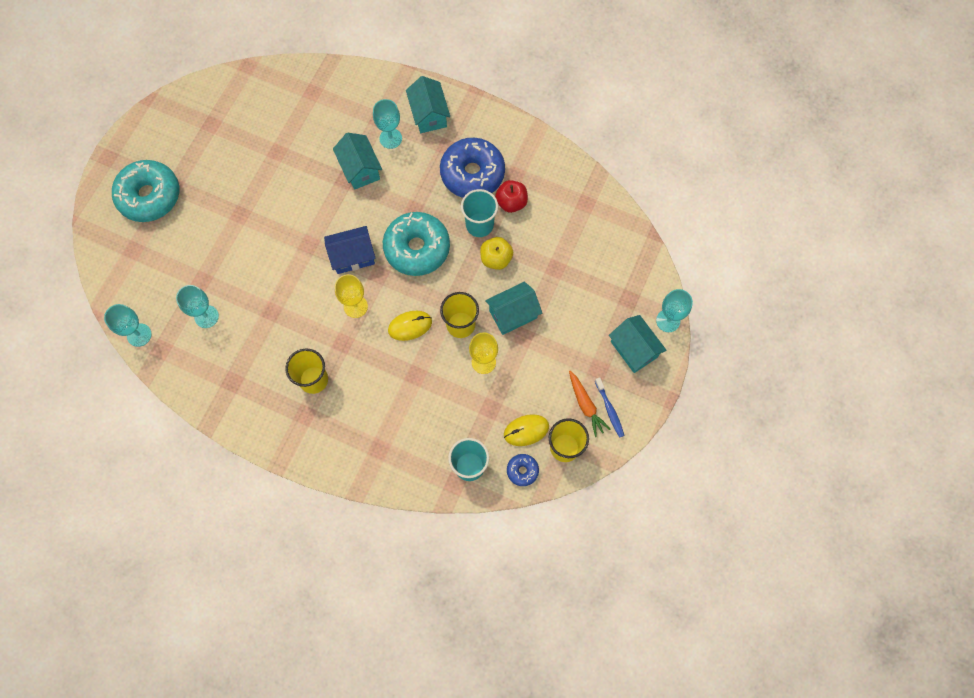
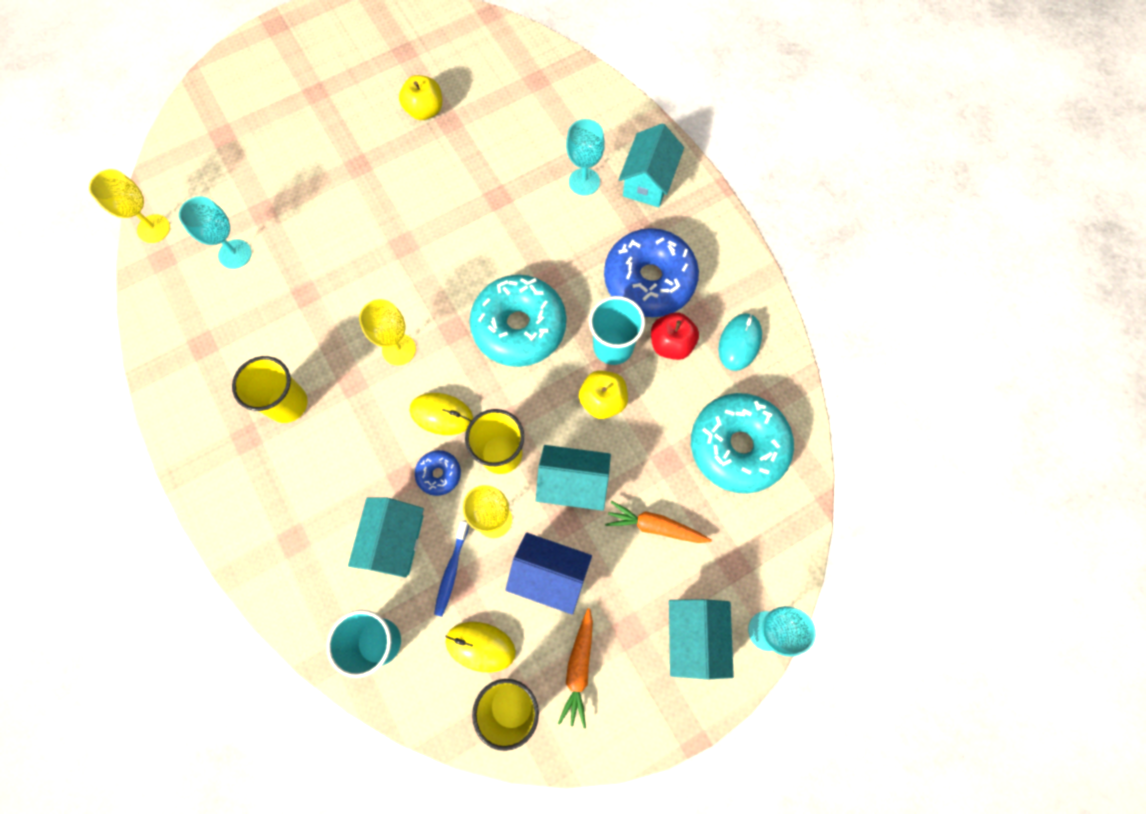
camera: 35 degrees right, 0 degrees up
(139, 335) = (153, 229): turquoise goblet -> yellow goblet
(149, 196) = (283, 89): turquoise donut -> turquoise donut (738, 446)
(256, 154) = (425, 110): none -> yellow apple
(352, 256) = (440, 289): blue house -> blue house (550, 575)
(360, 169) = (523, 195): turquoise house -> turquoise house (394, 541)
(522, 471) = (437, 697): blue donut -> blue donut (439, 474)
(548, 177) = (739, 342): none -> turquoise mouse
(573, 307) = (655, 526): none -> orange carrot
(609, 410) = (605, 697): blue toothbrush -> blue toothbrush (451, 571)

